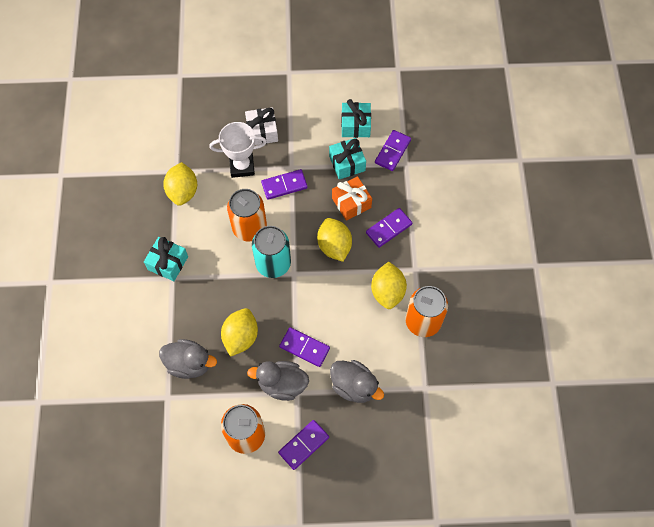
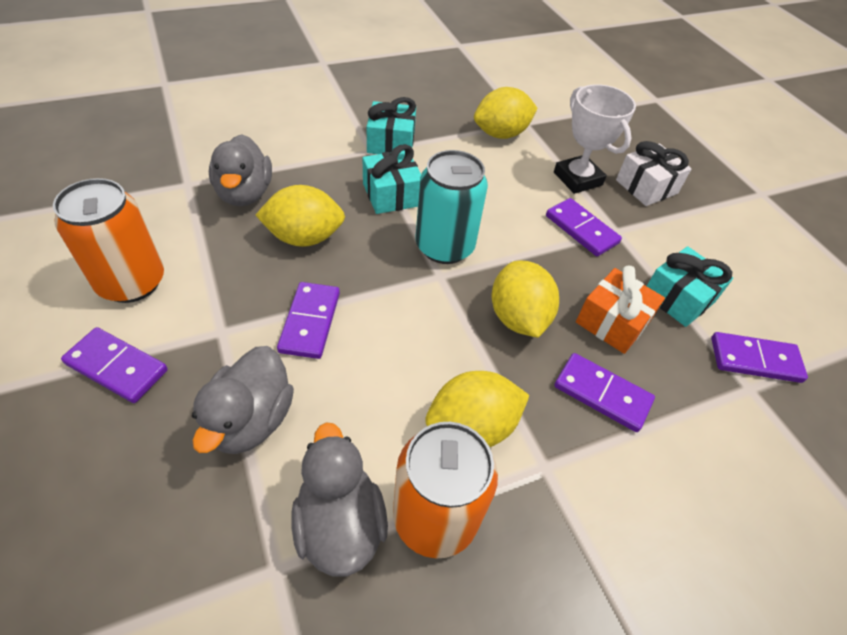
camera: 65 degrees right, 15 degrees down
(249, 228) = (488, 207): orange can -> none
(282, 384) = (233, 307): grey duck -> grey duck (340, 524)
(334, 246) = (518, 317): yellow lemon -> yellow lemon turned 60 degrees counterclockwise
(355, 125) = (754, 292): turquoise gift -> turquoise gift (391, 195)

